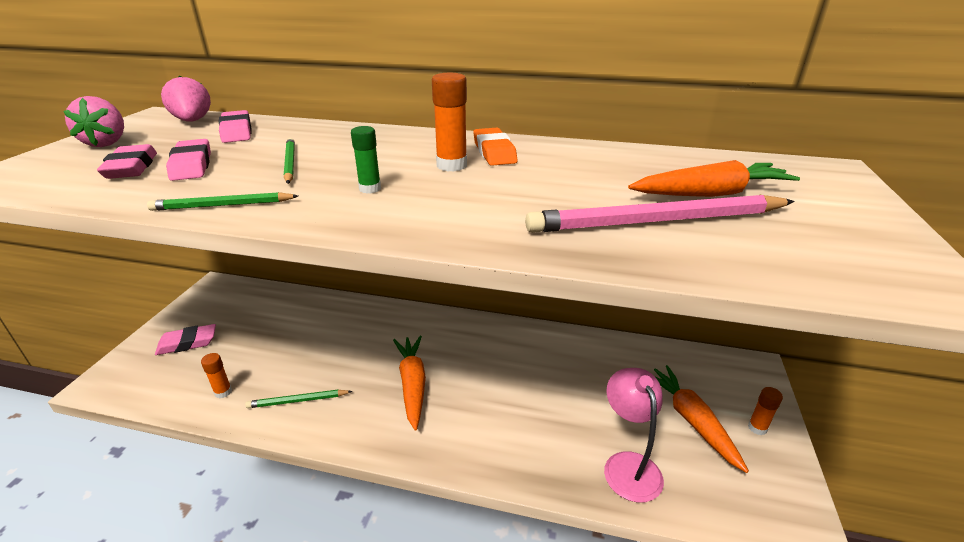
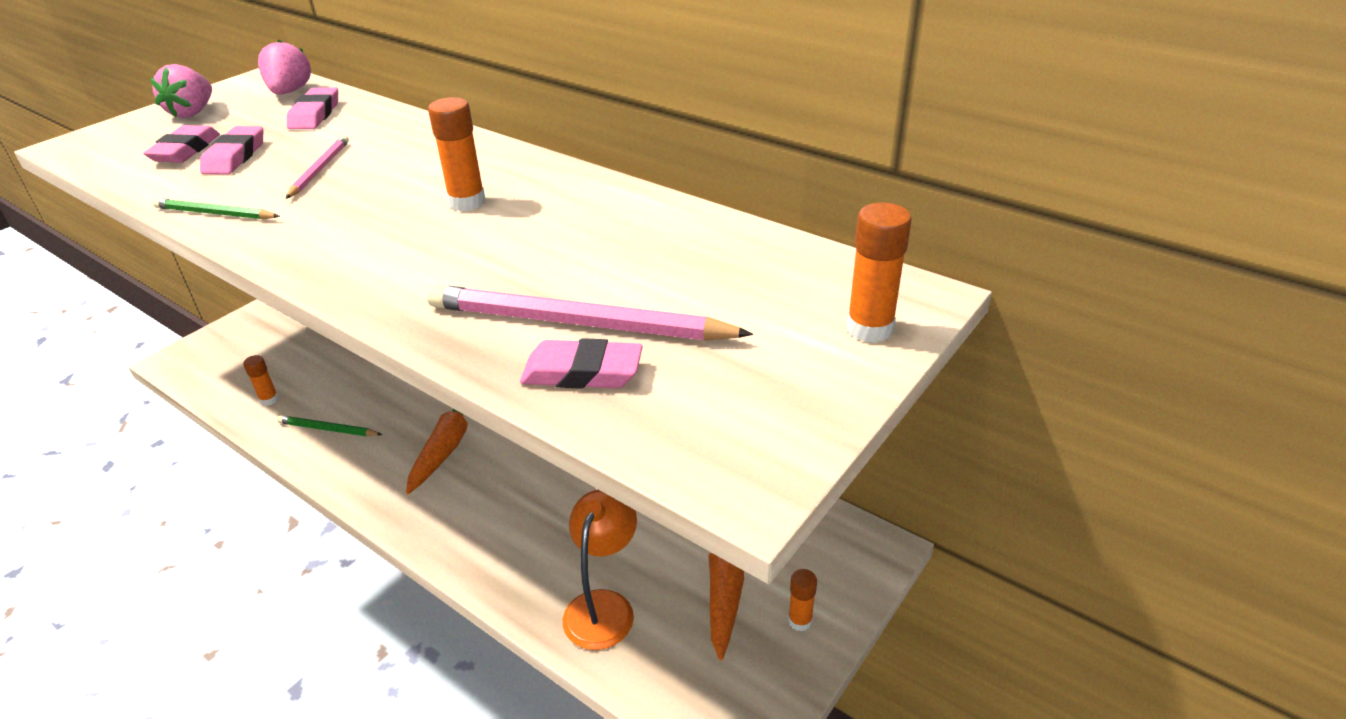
camera: 25 degrees right, 5 degrees up
(187, 343) = (268, 337): pink eraser -> pink eraser (582, 372)
(289, 163) = (319, 169): green pencil -> pink pencil
(370, 189) = (355, 219): green glue stick -> none
(494, 152) = (534, 190): orange eraser -> none
(628, 465) = (603, 606): pink lamp -> orange lamp
(710, 194) = (693, 300): orange carrot -> none
(839, 188) = (869, 329): none -> orange glue stick

